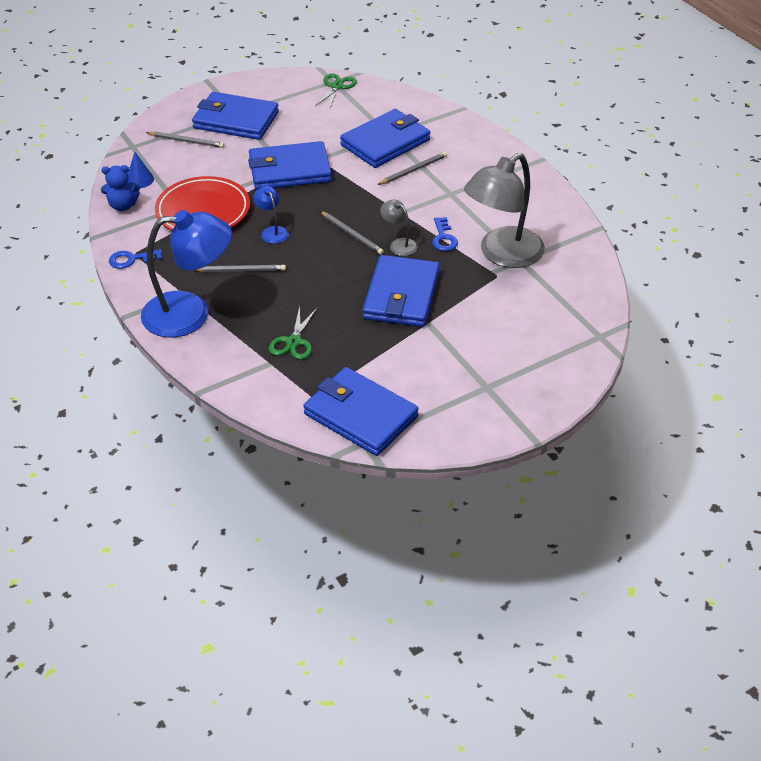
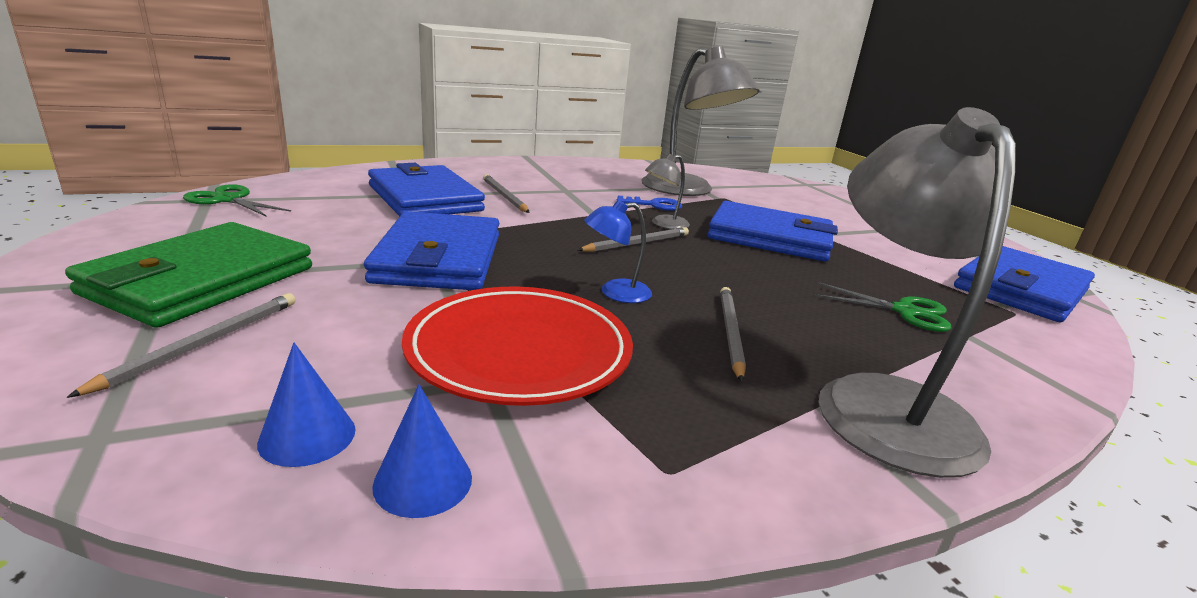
camera: 85 degrees left, 20 degrees down
(123, 206) = (423, 481): blue teddy bear -> blue cone
(131, 259) = (698, 481): blue key -> none
(190, 313) = (884, 402): blue lamp -> grey lamp
(236, 120) = (201, 280): blue wallet -> green wallet

